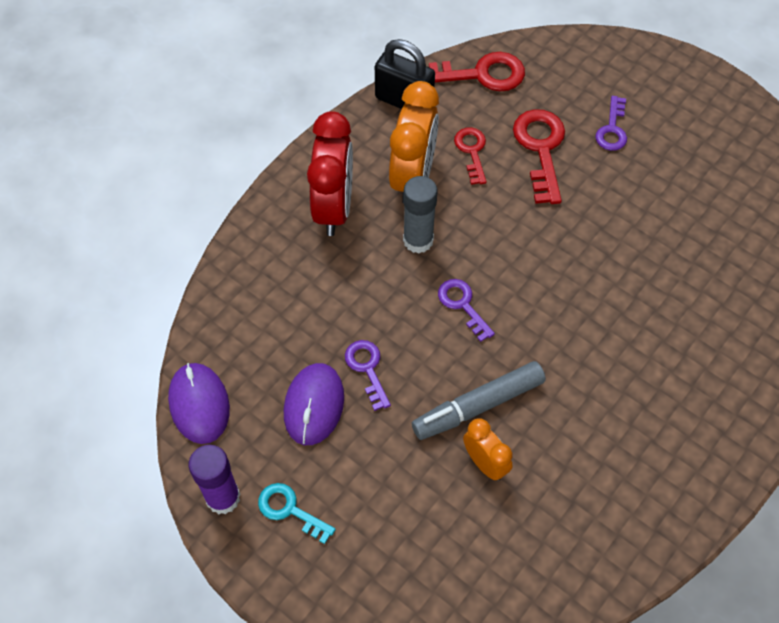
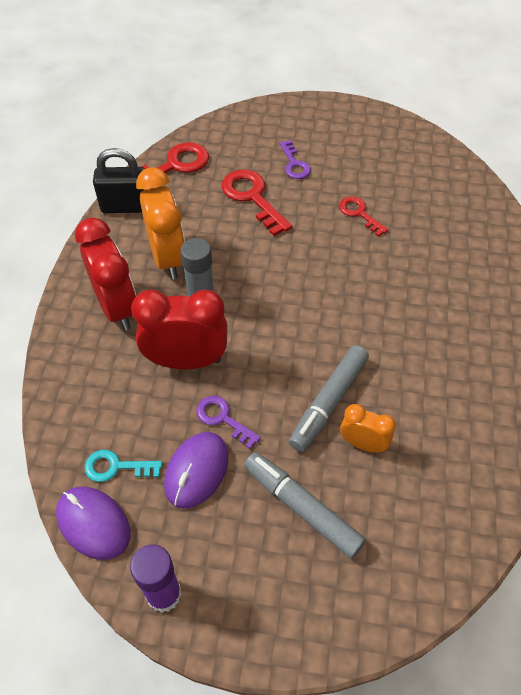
camera: 30 degrees left, 5 degrees down
(290, 510) = (230, 571): turquoise key -> turquoise key (116, 467)
(314, 405) = (196, 471): purple mouse -> purple mouse turned 45 degrees clockwise
(367, 294) = (186, 361): none -> red clock
(388, 490) = (302, 507): none -> grey marker
(462, 305) = (267, 333): purple key -> none
(472, 151) = (202, 220): red key -> red key (359, 214)

